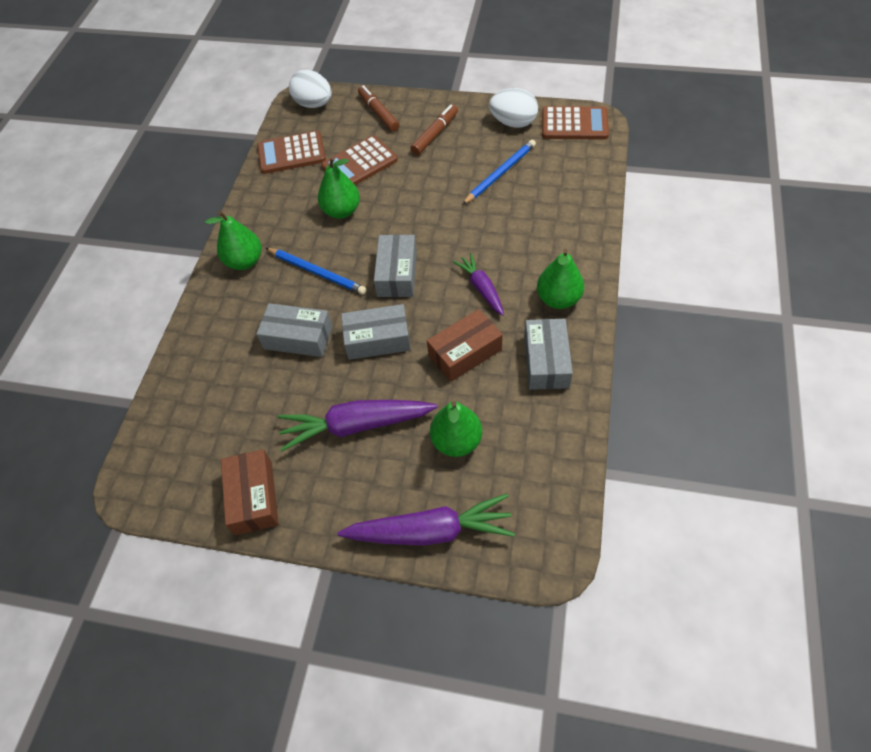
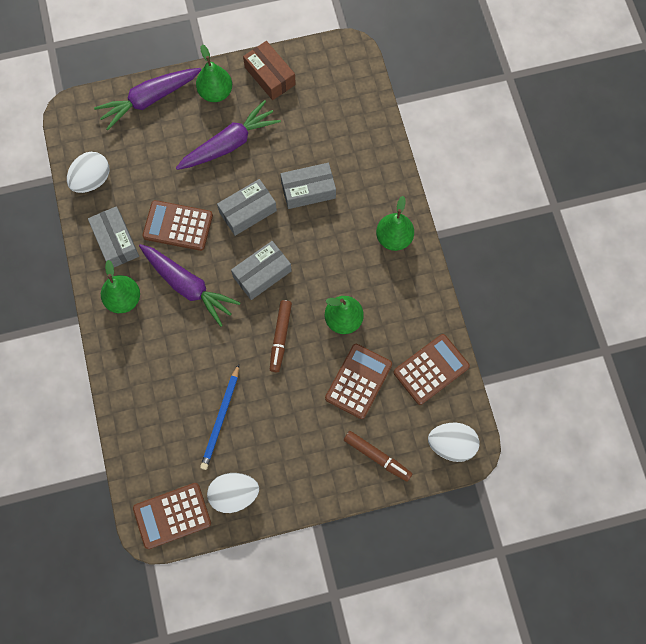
camera: 150 degrees right, 15 degrees up
(317, 272) = (328, 251): blue pencil -> none
(397, 274) = (262, 274): grey box -> grey box turned 75 degrees clockwise
(435, 134) = (305, 448): brown marker -> brown marker (280, 337)
(456, 441) = (157, 159): green pear -> green pear (216, 92)
(465, 352) = (178, 226): brown box -> brown calculator
(481, 288) = (188, 286): purple carrot -> purple carrot, size x1.68
(551, 446) = (92, 180): none -> white egg

